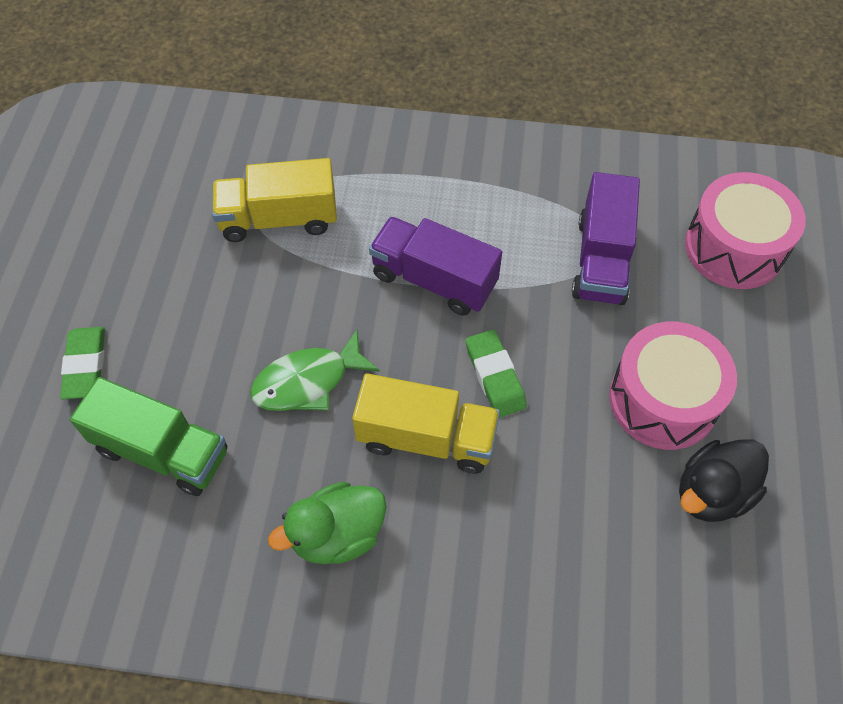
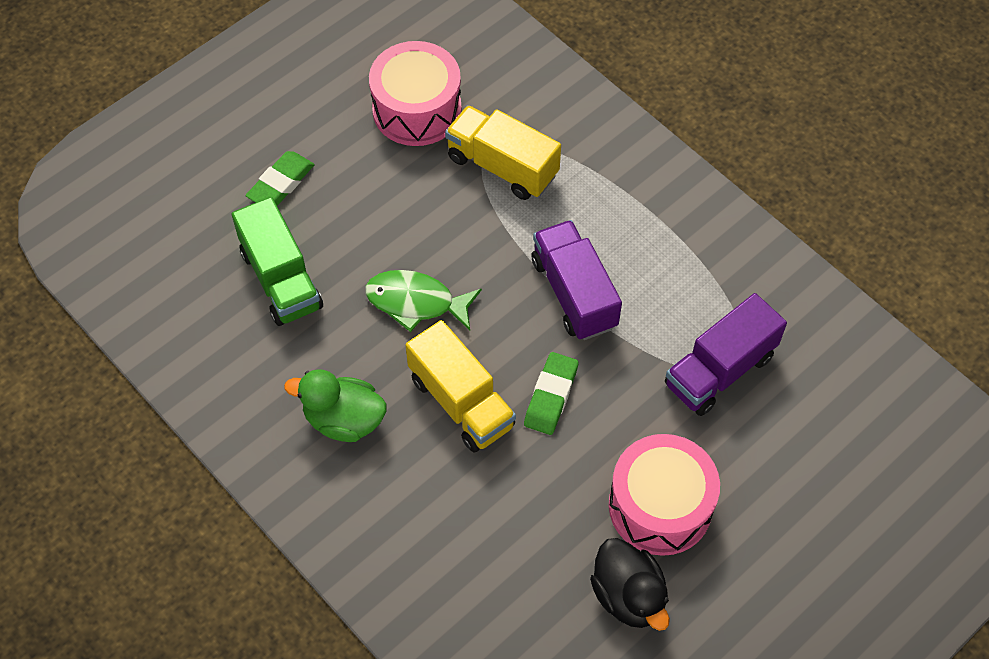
camera: 40 degrees right, 0 degrees up
(712, 493) = (628, 596): black duck -> black duck turned 120 degrees counterclockwise
(734, 248) = (841, 439): pink drum -> pink drum (417, 109)

